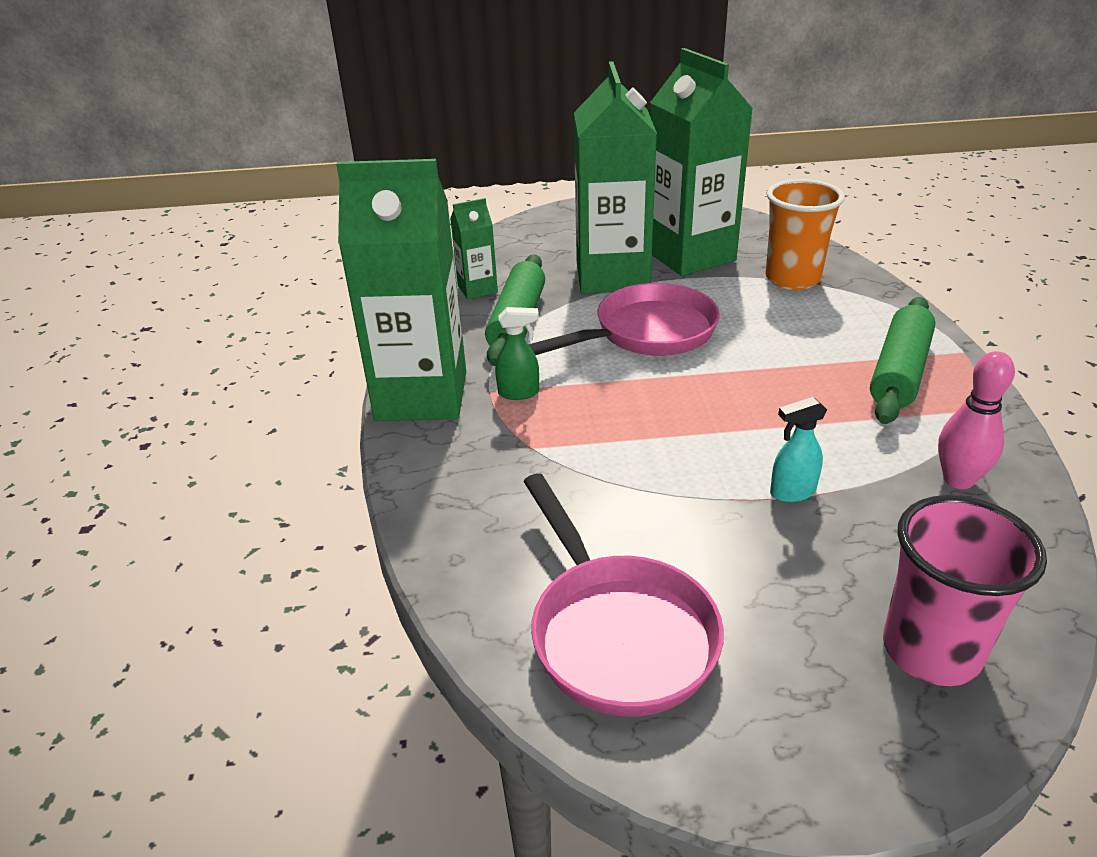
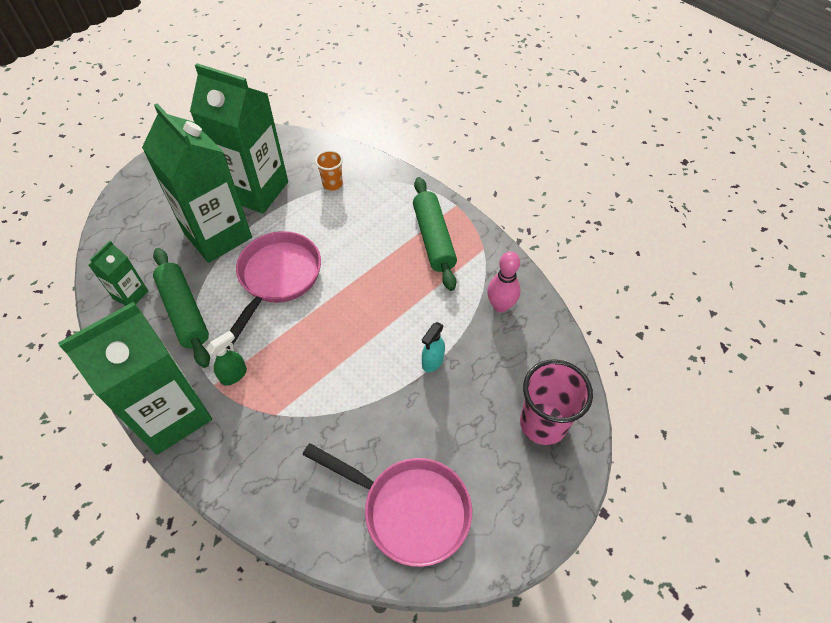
camera: 40 degrees left, 20 degrees up
(792, 279) = (332, 184): orange cup -> orange cup, size x0.55

